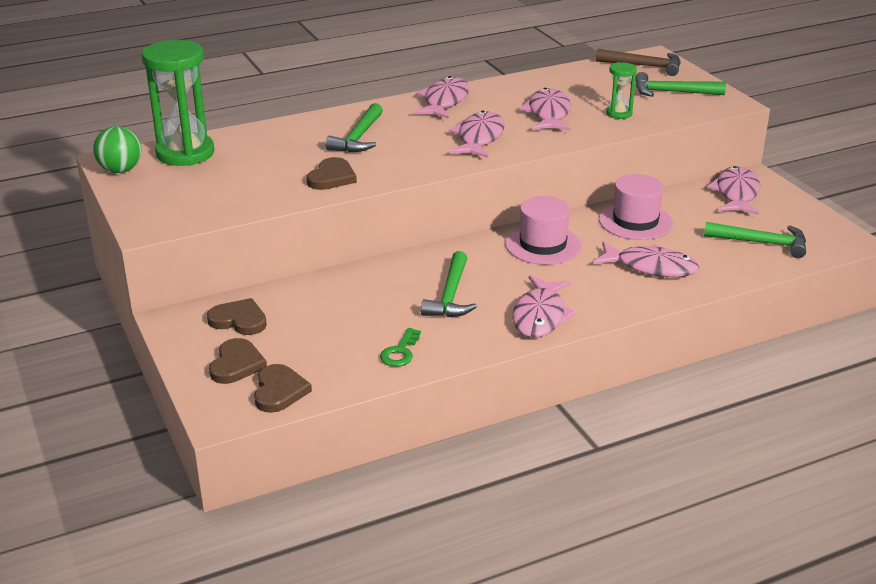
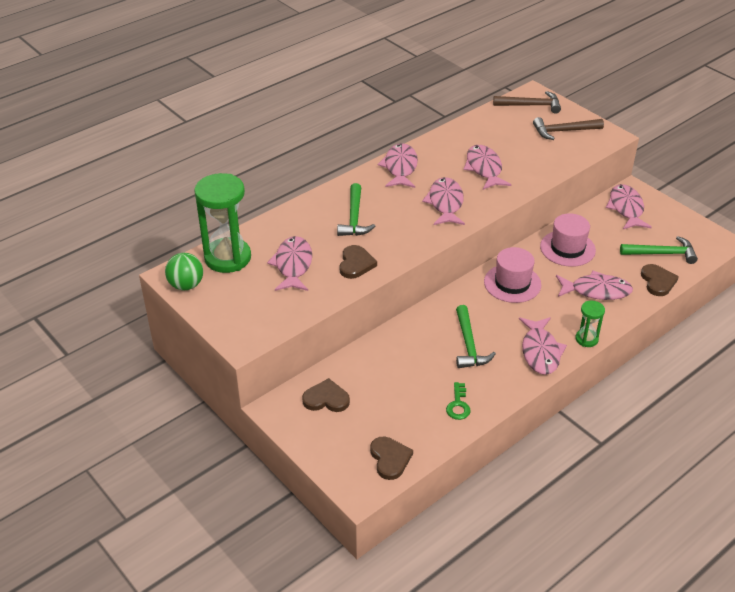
camera: 15 degrees left, 10 degrees up
(236, 364) = (346, 441): brown heart -> brown heart (658, 281)
(256, 169) = (293, 265): none -> pink fish
(619, 113) = (535, 160): green hourglass -> green hourglass (586, 339)
(672, 92) = (564, 131): green hammer -> brown hammer

